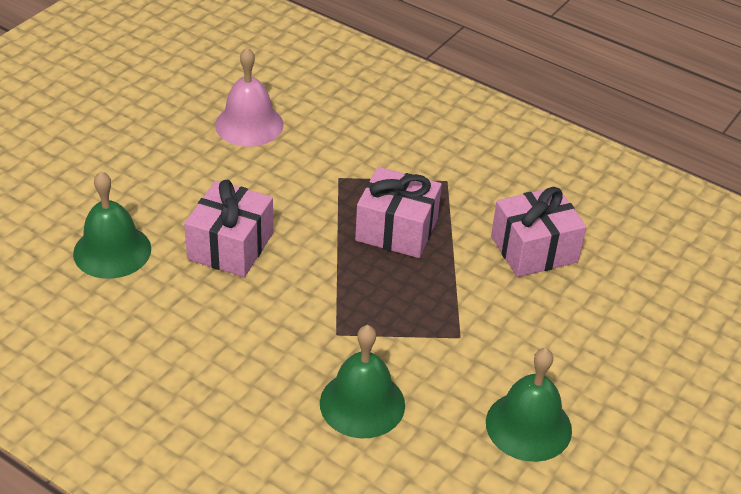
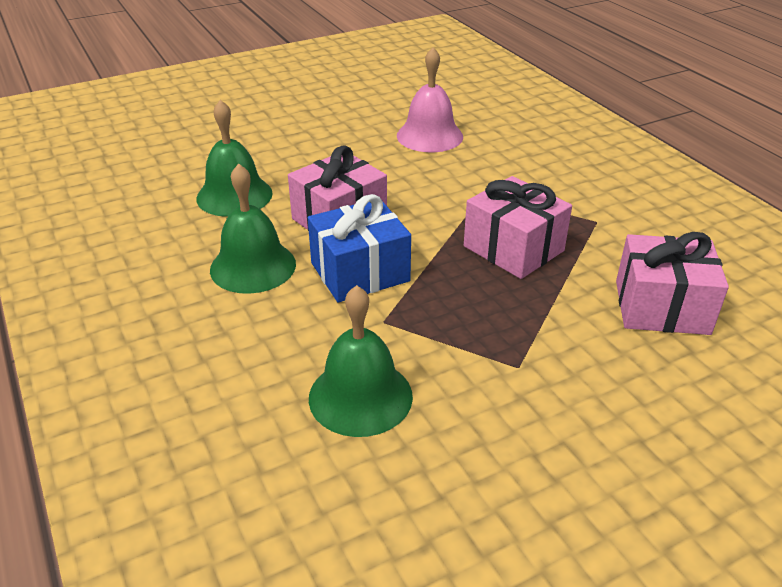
camera: 30 degrees right, 5 degrees down
(286, 294) = (360, 272): none -> blue gift
(528, 426) = (544, 493): green bell -> green bell (253, 266)

